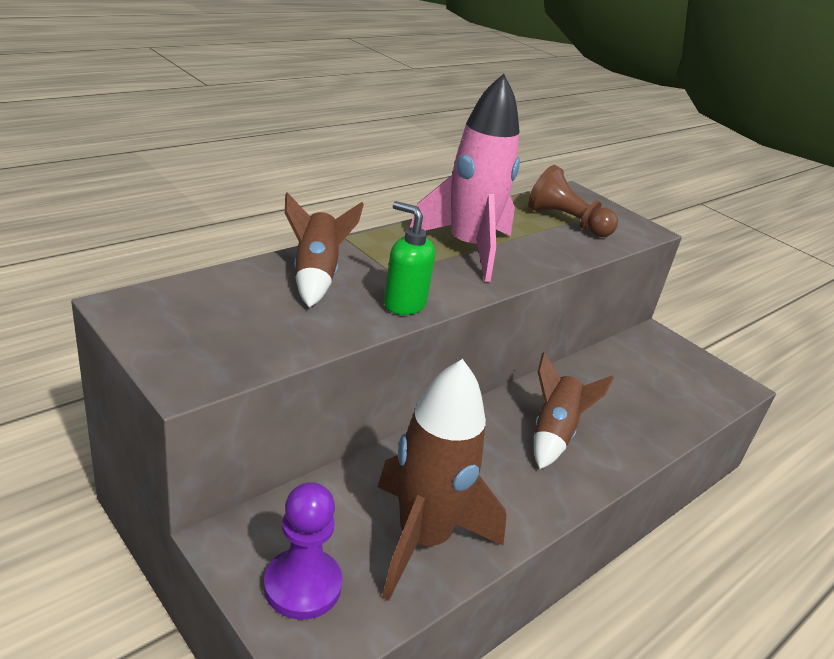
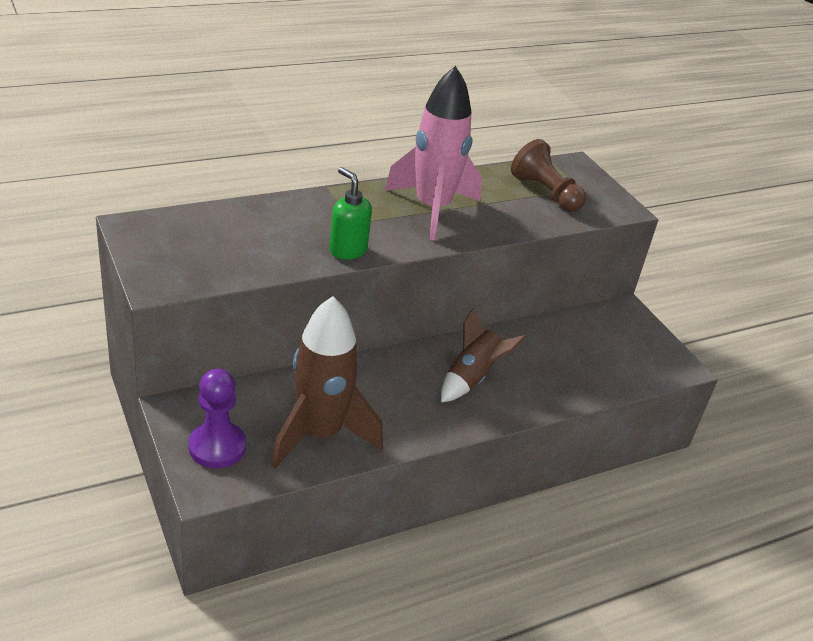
camera: 15 degrees right, 5 degrees up
(316, 276) = (286, 218): brown rocket -> none

